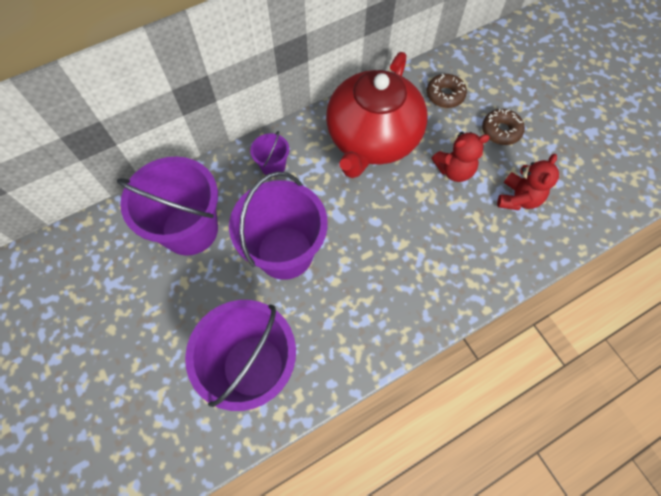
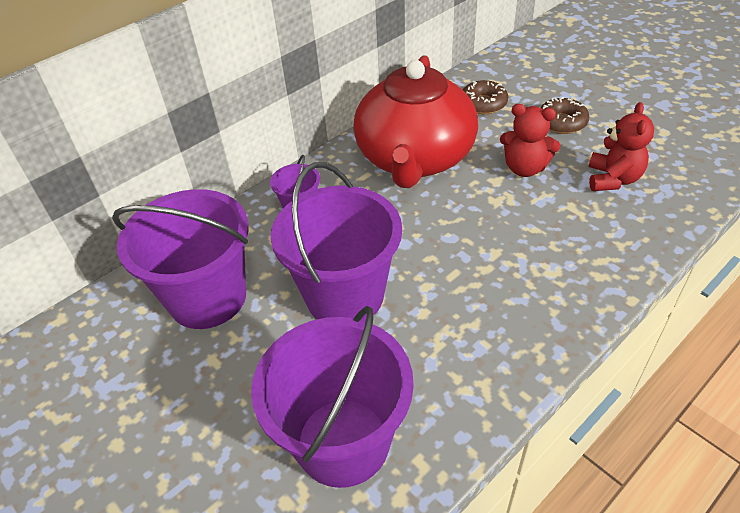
camera: 10 degrees left, 20 degrees down
(454, 170) = (525, 168): red teddy bear -> red teddy bear turned 45 degrees clockwise

